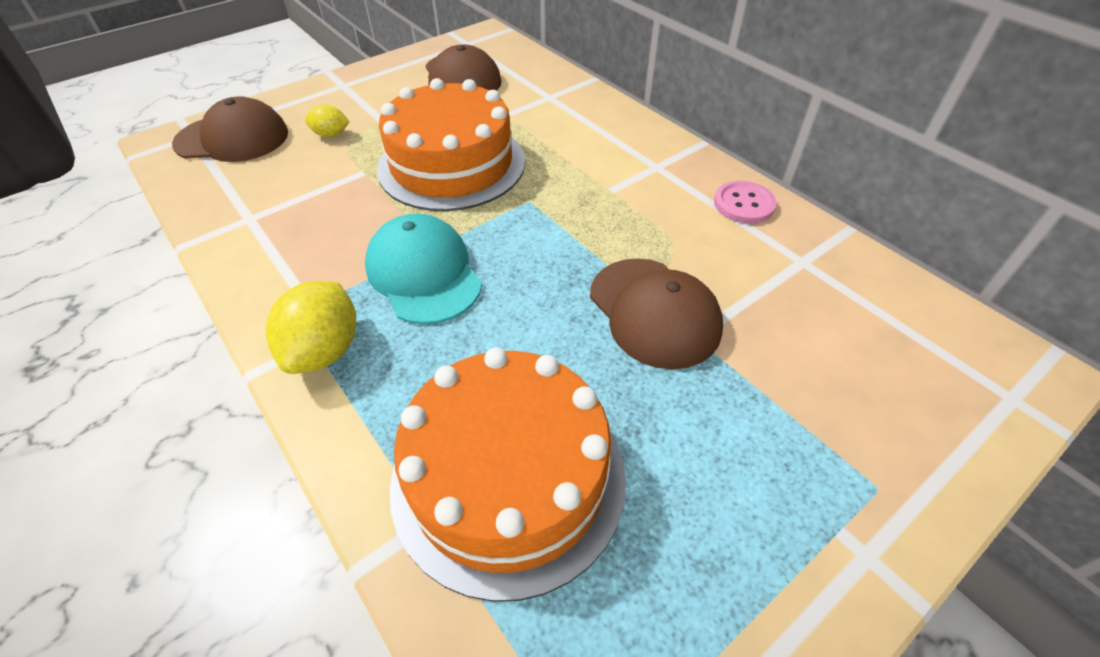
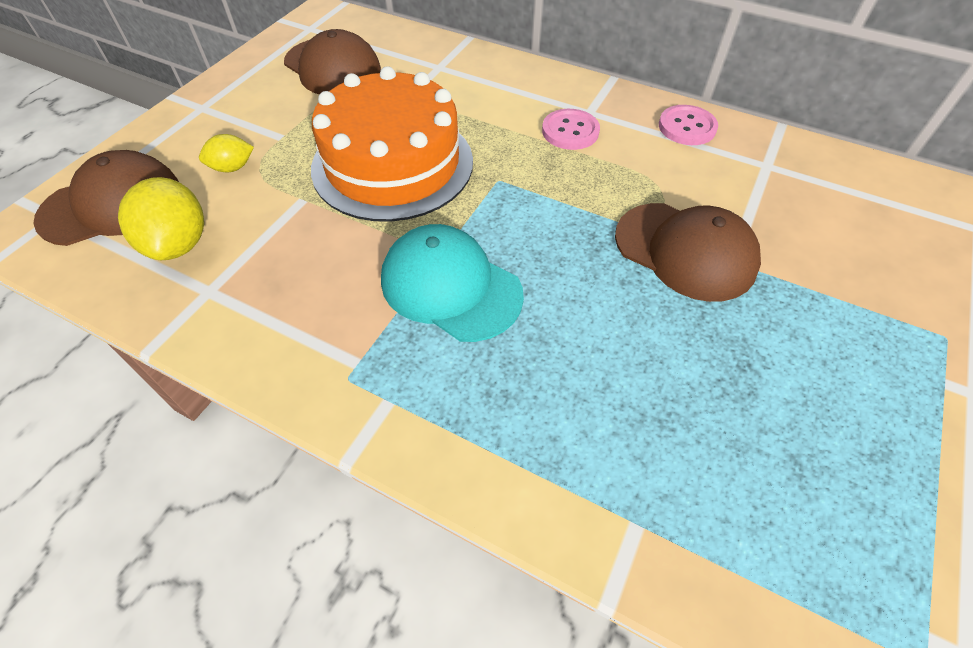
camera: 25 degrees left, 5 degrees up
(325, 350) = (410, 402): yellow lemon -> yellow lemon (179, 244)
(508, 477) = (676, 452): orange cake -> none
(625, 178) = (570, 131): none -> pink button

